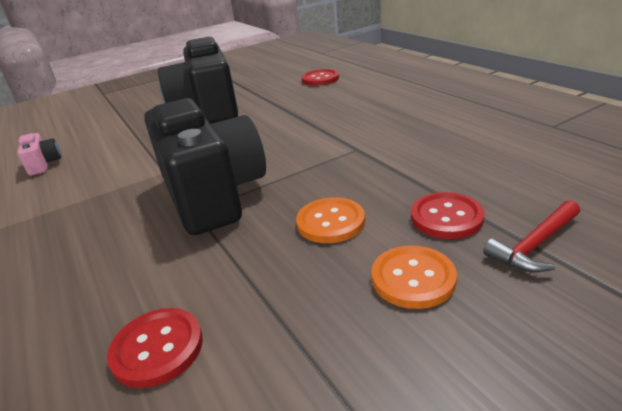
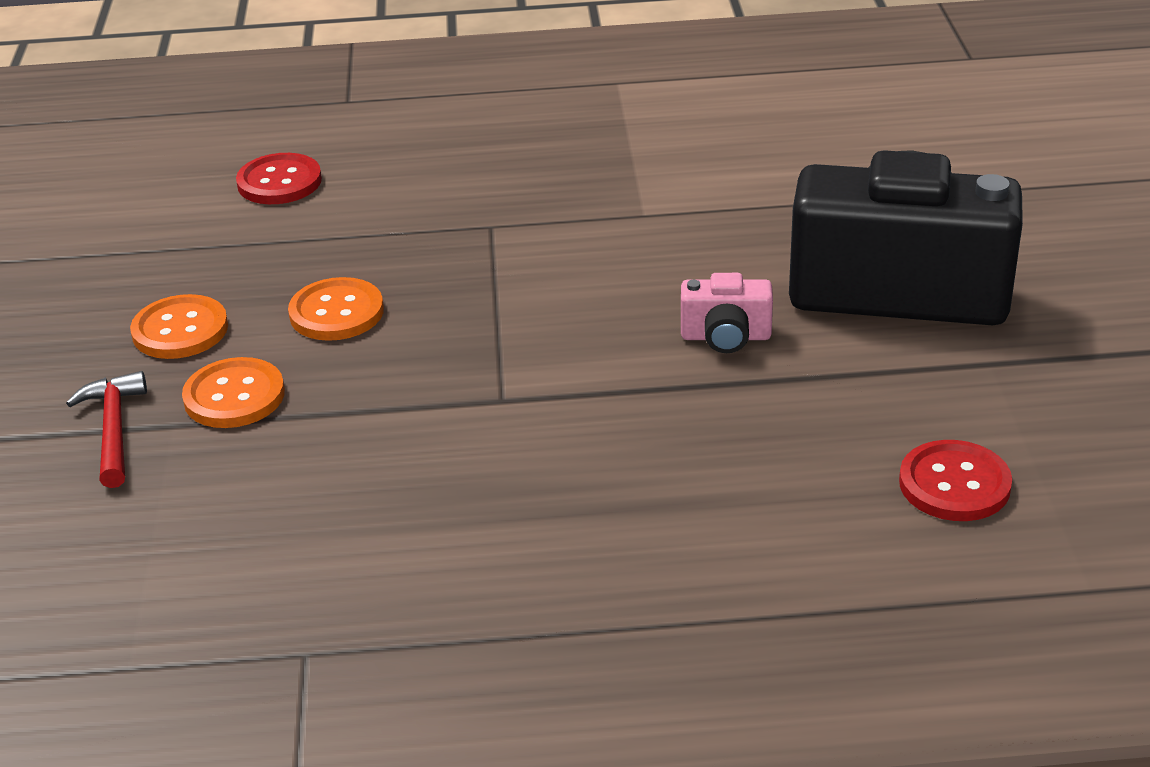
camera: 115 degrees right, 5 degrees up
(44, 164) = (802, 119): pink camera -> pink camera (726, 337)
(212, 195) = (516, 243): black camera -> none
(446, 217) = (234, 396): red button -> orange button

